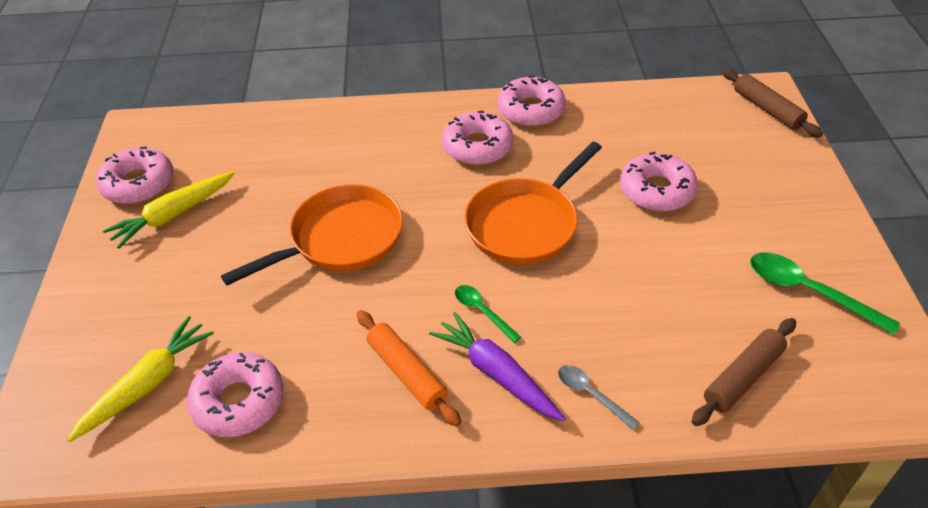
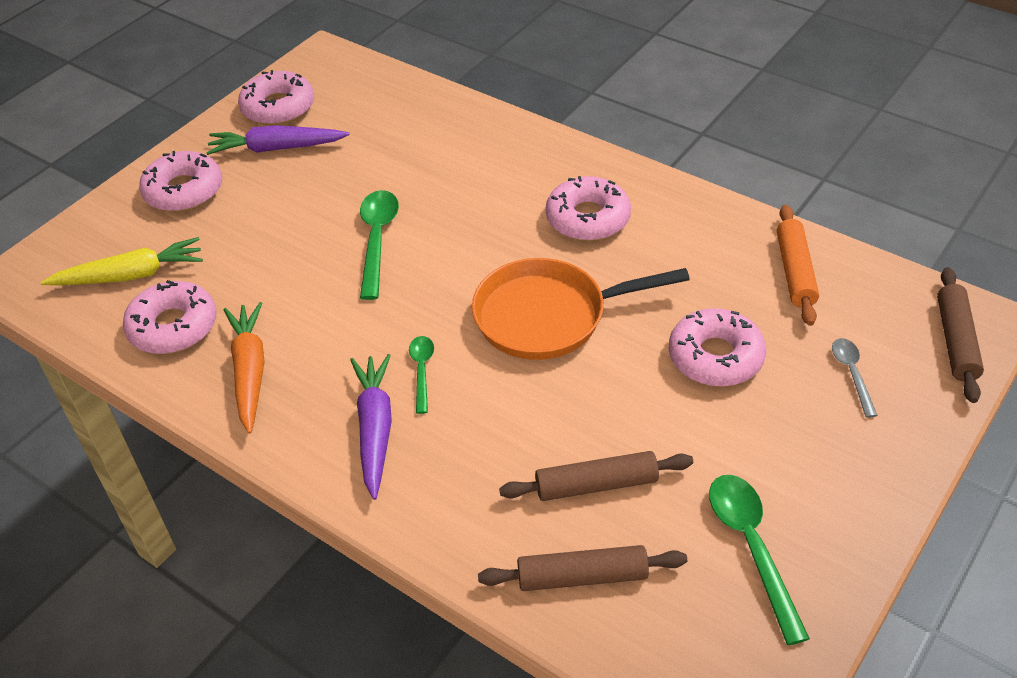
camera: 40 degrees right, 0 degrees up
(173, 215) = (276, 148): yellow carrot -> purple carrot
(340, 239) = (377, 240): orange pan -> green spoon
(348, 394) = (250, 371): none -> orange carrot
(407, 372) = (309, 383): orange rolling pin -> orange rolling pin (795, 272)
(531, 110) = (682, 208): pink donut -> pink donut (184, 191)
(591, 394) = (430, 498): grey spoon -> grey spoon (852, 374)
(682, 313) = (596, 485): none -> brown rolling pin

